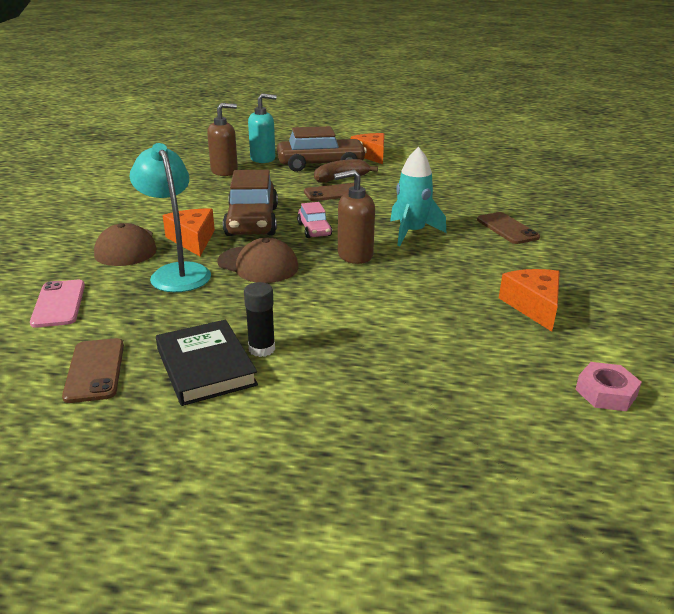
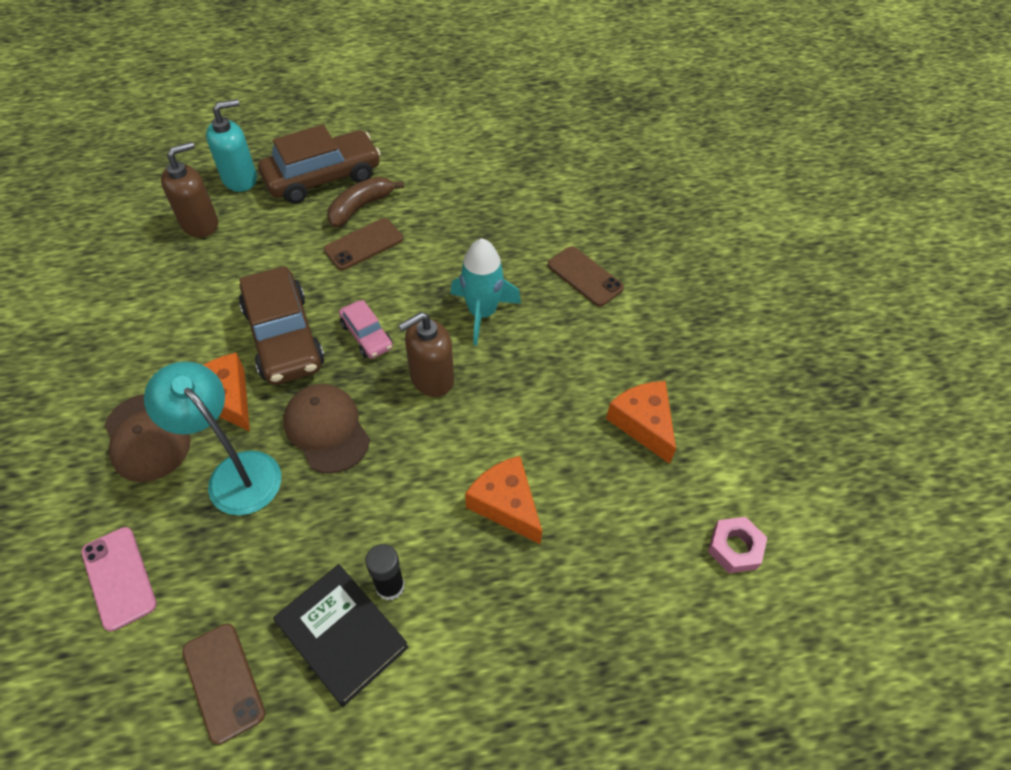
camera: 20 degrees left, 25 degrees up
(258, 265) = (327, 429): brown cap -> brown cap turned 135 degrees counterclockwise
(371, 155) = (381, 139): orange cheese -> orange cheese (506, 504)

